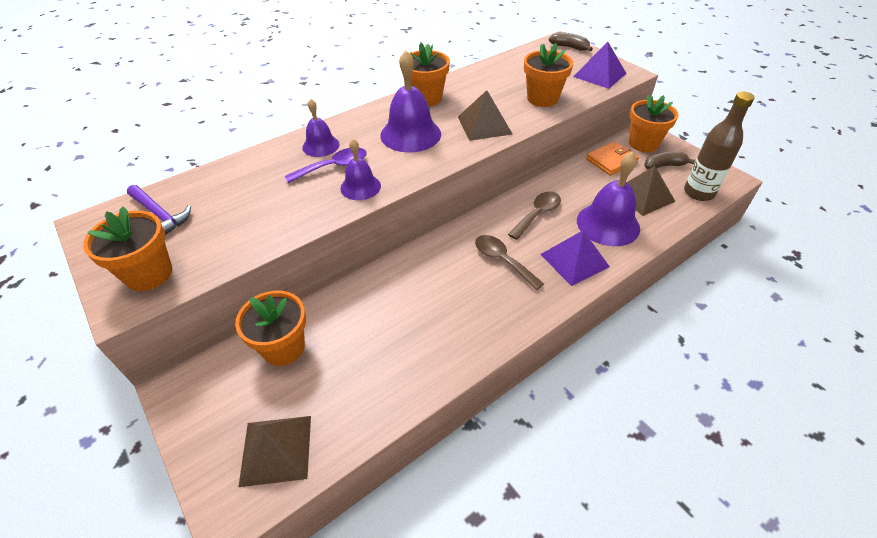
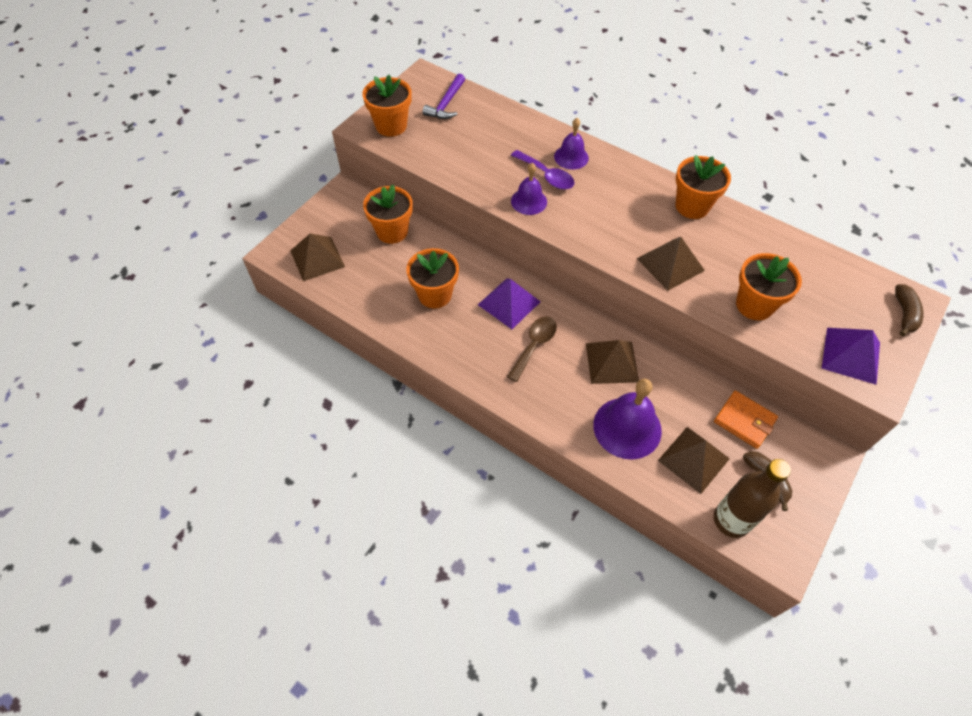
camera: 70 degrees right, 10 degrees up
(410, 134) = (622, 212): purple bell -> none
(537, 214) = (612, 362): brown spoon -> brown pyramid
(574, 260) = (559, 403): purple pyramid -> purple pyramid (509, 303)
(643, 143) = (803, 454): orange flower pot -> orange flower pot (435, 295)

